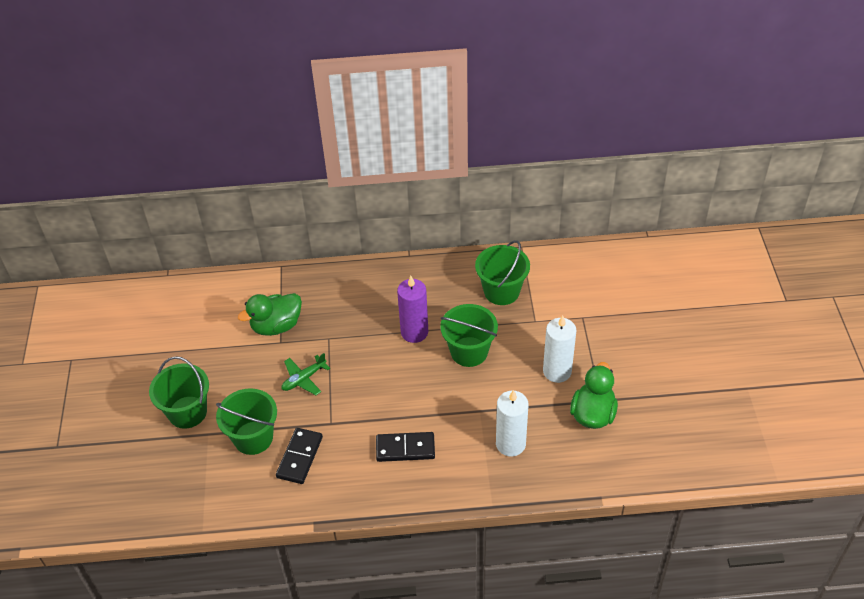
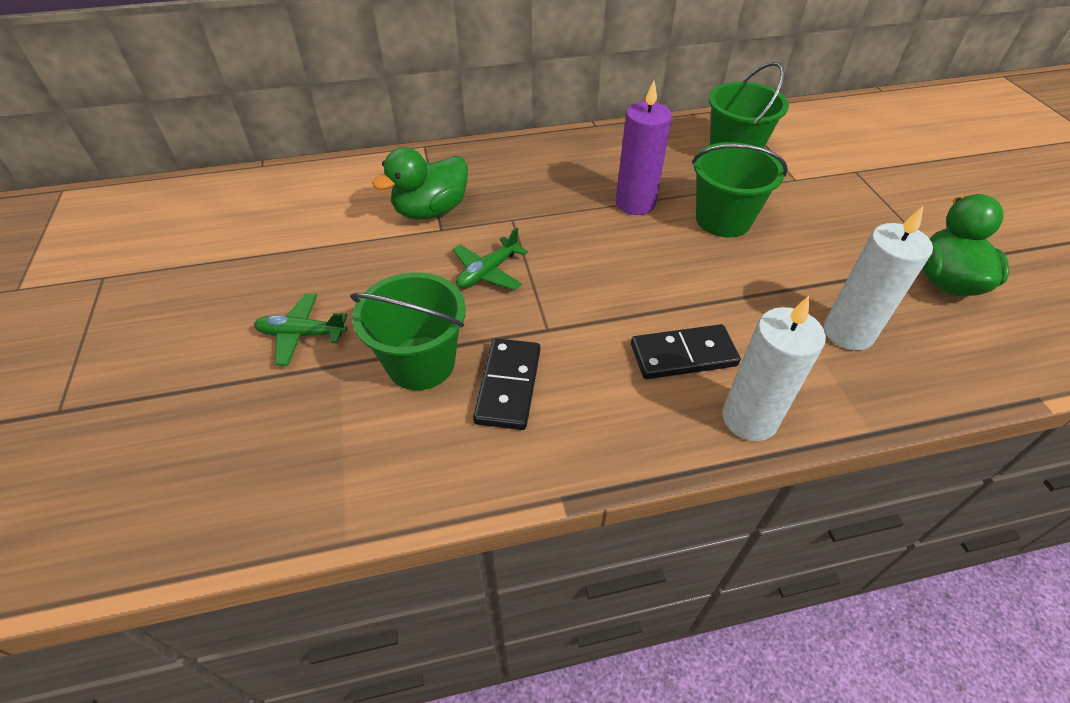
camera: 10 degrees left, 0 degrees up
(187, 412) = (302, 334): green bucket -> green plane
(557, 371) = (860, 233): white candle -> white candle (749, 418)

